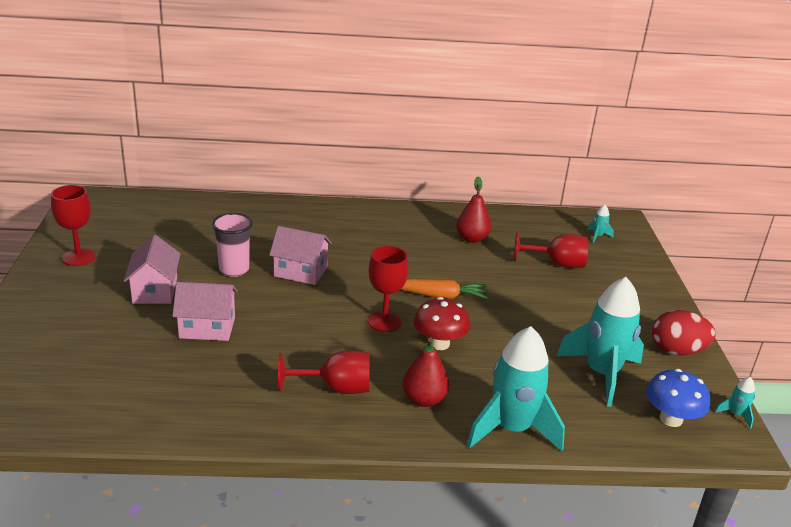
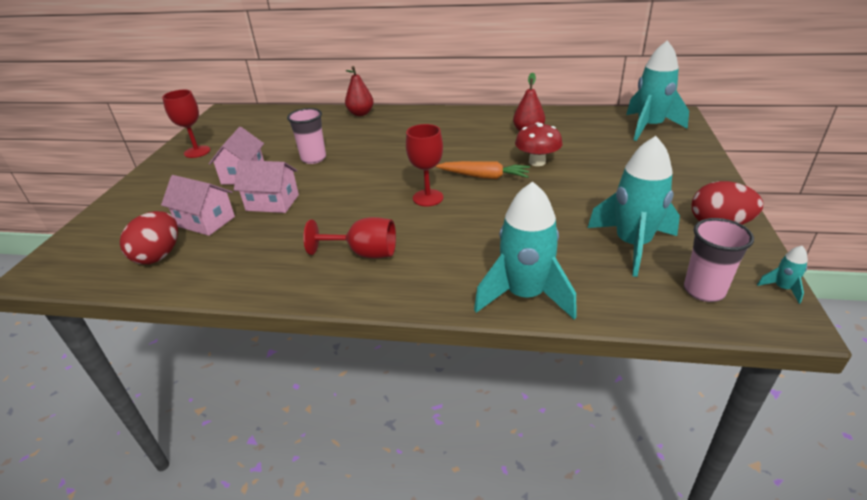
camera: 15 degrees right, 5 degrees up
(98, 395) = (159, 255): none -> red egg
(300, 271) = (368, 159): pink house -> pink house (206, 221)
(424, 399) = (444, 265): red pear -> red pear (360, 113)
(439, 343) = (473, 216): red mushroom -> red mushroom (537, 162)
(556, 264) = (604, 150): red goblet -> none
(597, 236) = (649, 127): turquoise rocket -> turquoise rocket, size x2.48
(671, 419) = (704, 290): blue mushroom -> pink cup

